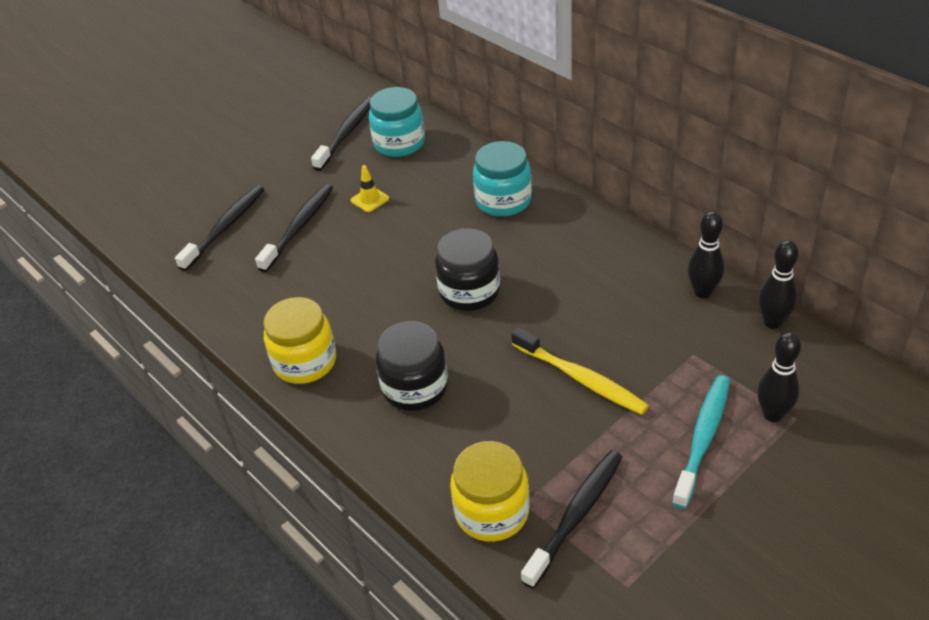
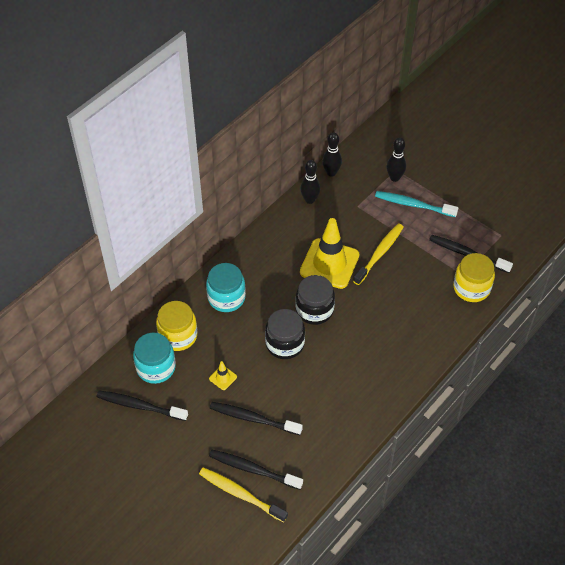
camera: 100 degrees left, 10 degrees up
(196, 217) = (240, 494): none -> yellow toothbrush
(305, 362) = (381, 391): yellow jar -> yellow jar (178, 335)
(415, 387) = (394, 330): black jar -> black jar (285, 344)
(561, 312) = (329, 264): none -> yellow traffic cone

